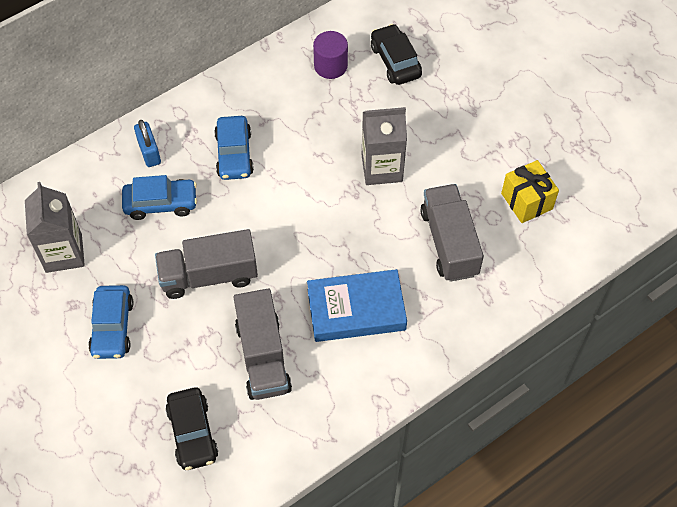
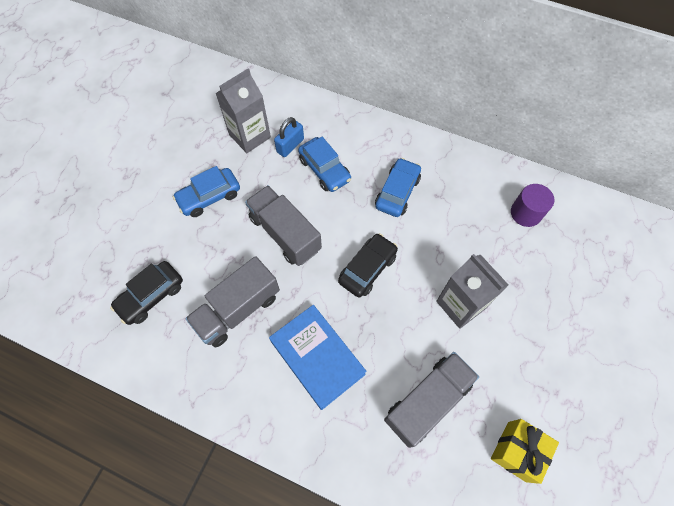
camera: 60 degrees right, 5 degrees up
(149, 152) = (361, 139): blue padlock -> blue padlock (290, 145)
(234, 154) = (397, 192): blue car -> blue car turned 150 degrees clockwise
(395, 61) = (570, 258): black car -> black car (367, 269)

